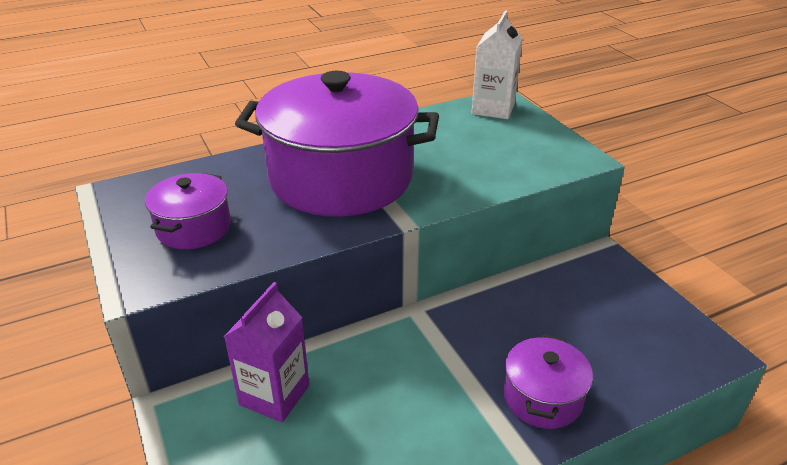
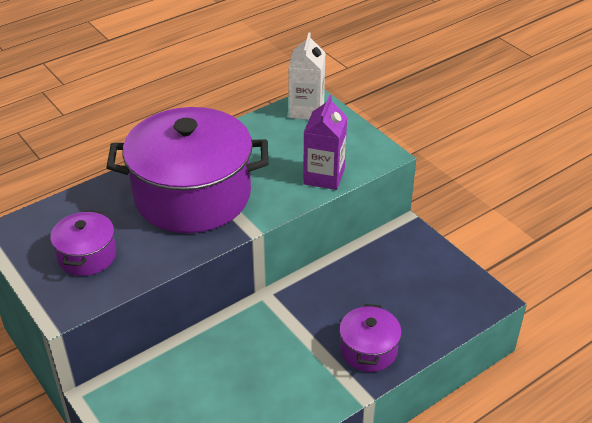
camera: 10 degrees left, 5 degrees up
(274, 395) = (171, 375): purple carton -> purple carton (324, 176)

